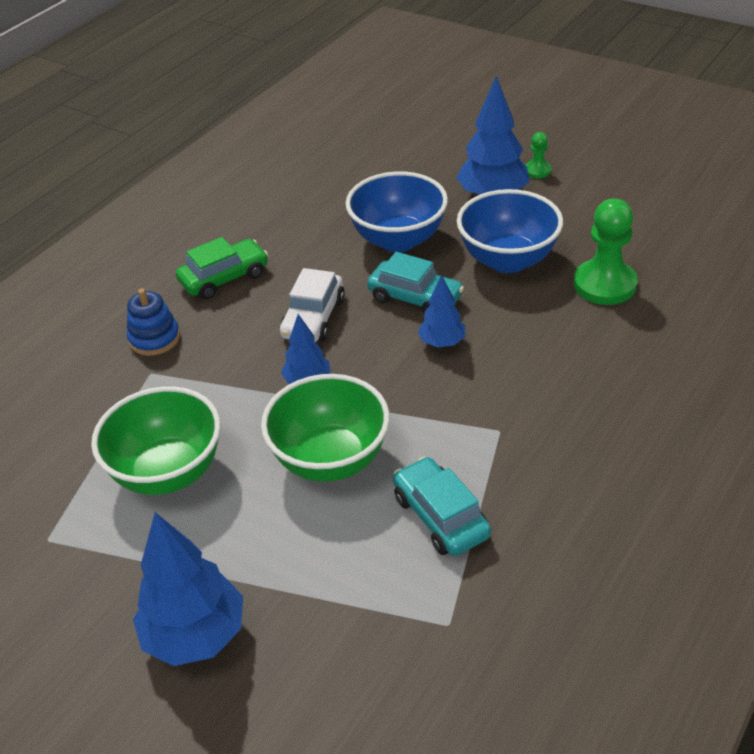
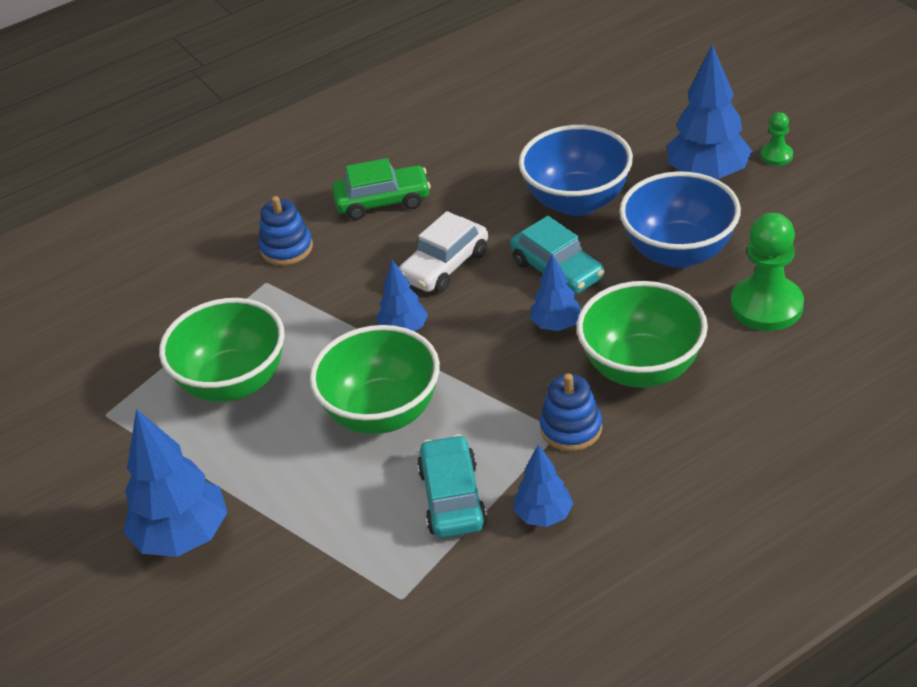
camera: 25 degrees right, 0 degrees up
(508, 425) = (571, 428): none -> blue stacking toy
(531, 507) = (544, 515): none -> blue tree
(536, 359) = (642, 368): none -> green bowl

